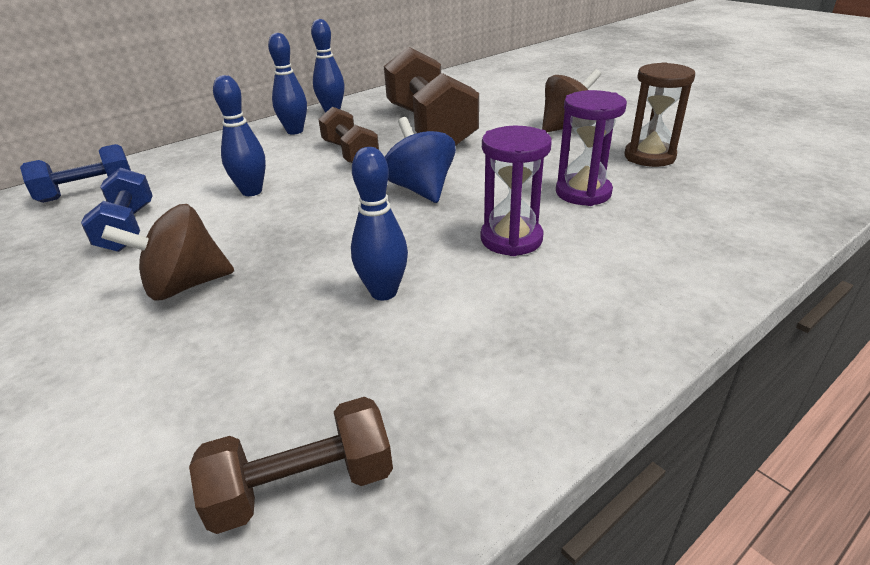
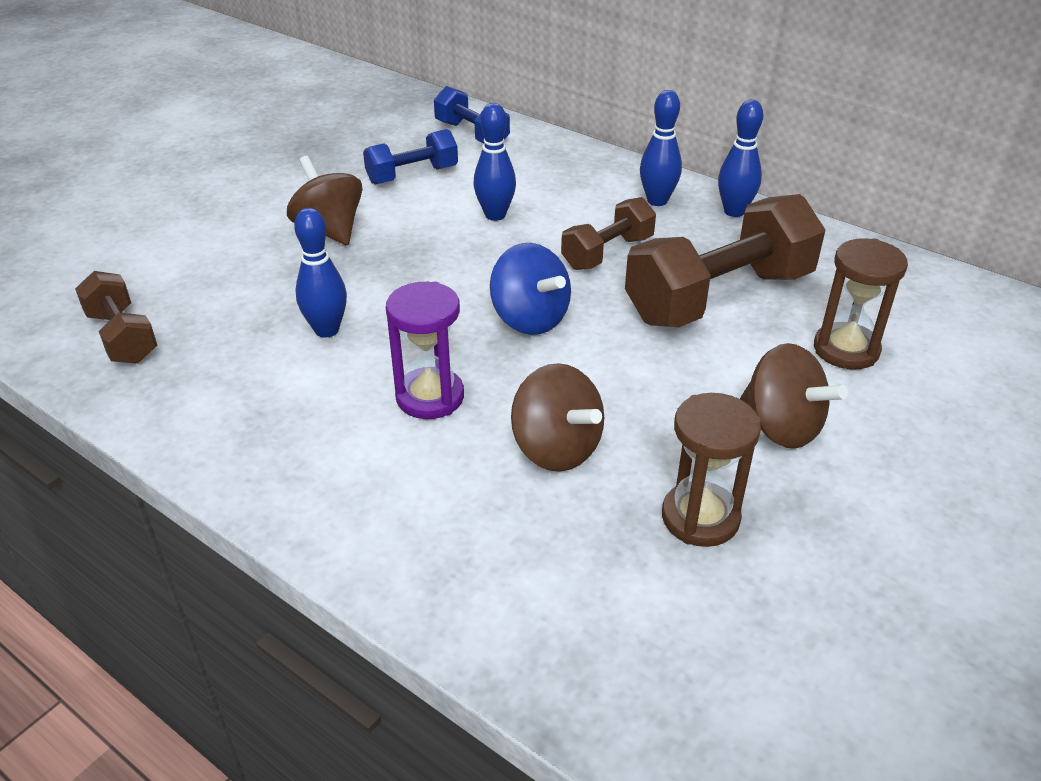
camera: 75 degrees right, 5 degrees up
(421, 189) = (529, 319): blue spinning top -> blue spinning top turned 90 degrees clockwise
(499, 105) = (846, 349): none -> brown hourglass
(583, 193) = (556, 448): purple hourglass -> brown spinning top

